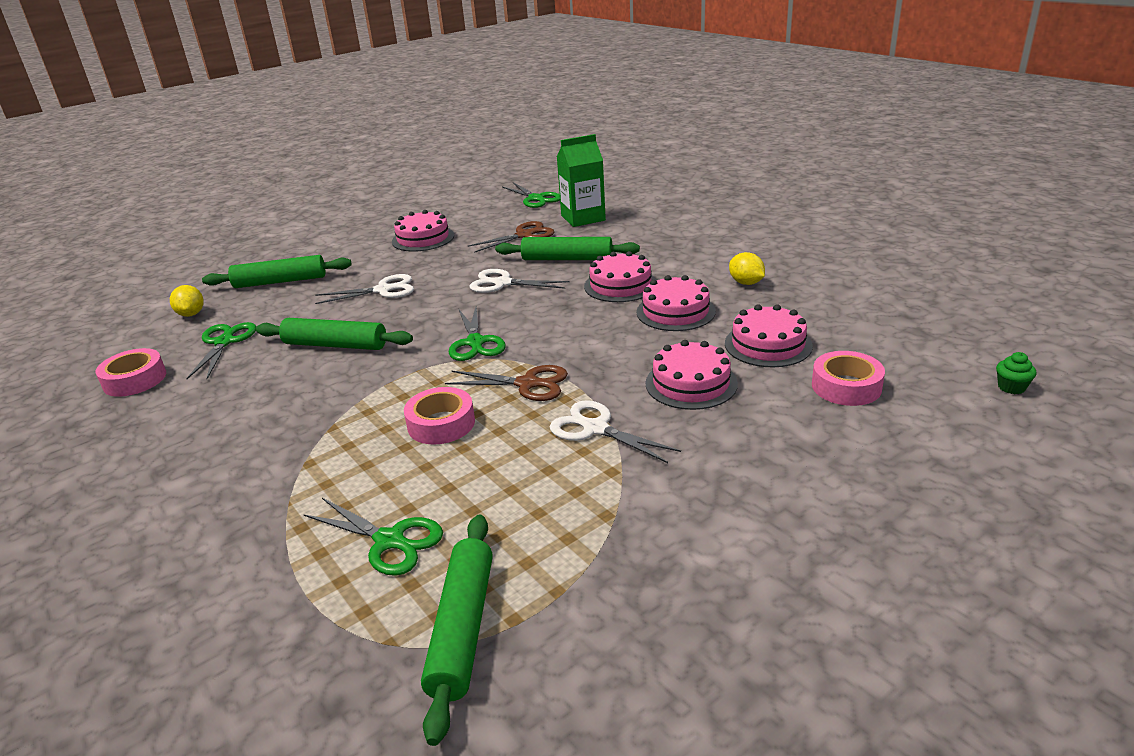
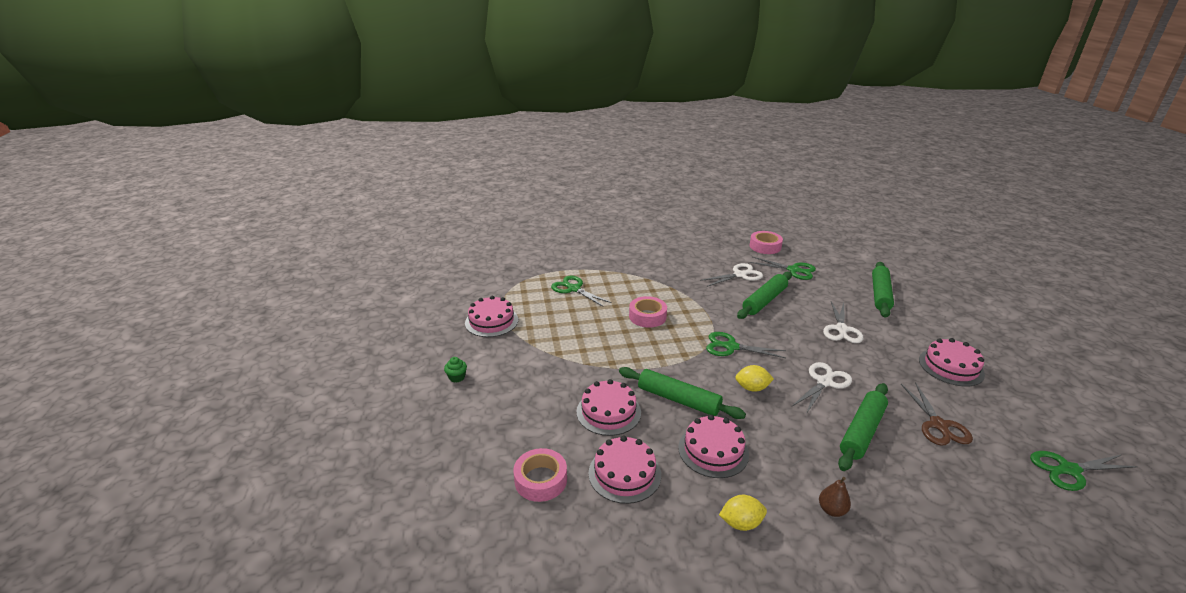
camera: 115 degrees right, 0 degrees up
(191, 314) = (841, 263): yellow lemon -> yellow lemon (752, 388)
(389, 541) = (573, 289): green scissors -> green scissors turned 75 degrees clockwise
(462, 628) = (512, 294): green rolling pin -> green rolling pin (678, 399)
(527, 384) = (663, 351): brown scissors -> none
(583, 218) = (983, 483): green carton -> none
(595, 428) = (597, 360): white scissors -> white scissors (740, 275)
(620, 285) = (784, 441): pink cake -> pink cake (491, 321)
(682, 256) = (831, 510): none -> brown pear
(1011, 387) = (453, 572): green cupcake -> green cupcake (457, 377)

